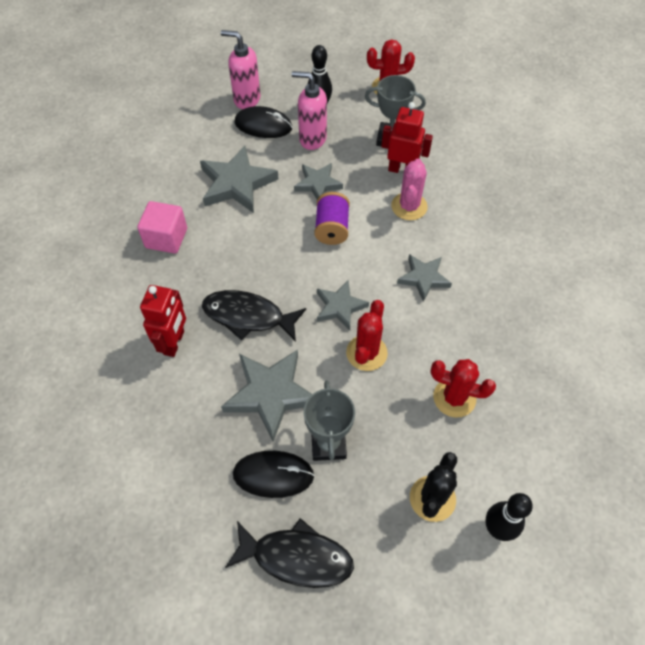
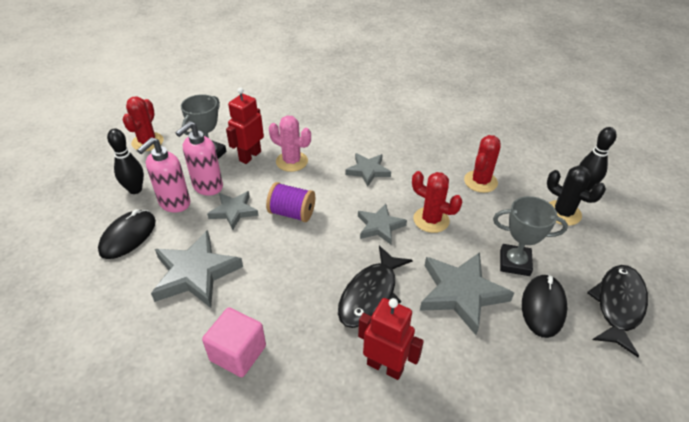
camera: 75 degrees left, 15 degrees down
(246, 99) = (78, 243): pink soap dispenser -> pink soap dispenser (207, 187)

